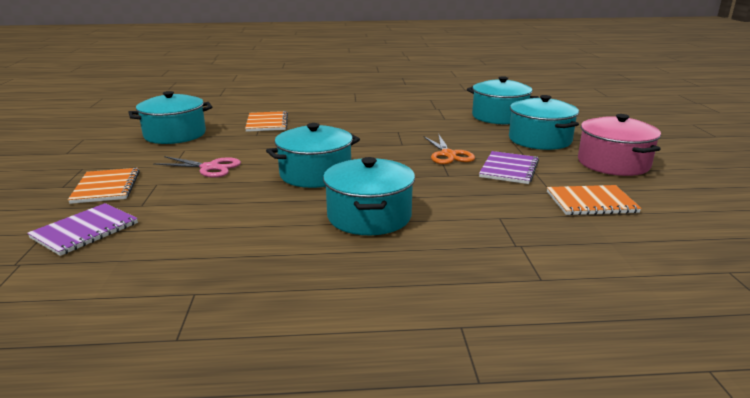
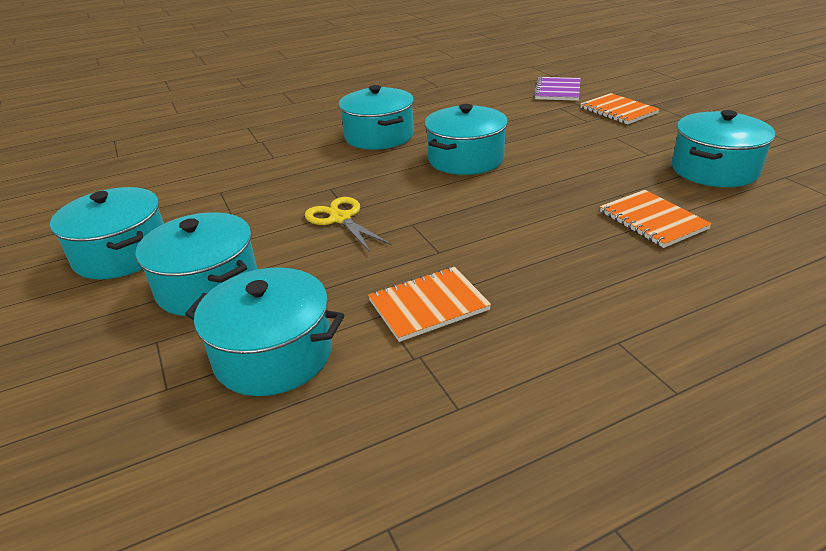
camera: 160 degrees right, 10 degrees up
(210, 168) = (576, 142): pink scissors -> none
(448, 155) = (340, 219): orange scissors -> yellow scissors
(509, 169) = (262, 212): purple notebook -> none
(591, 202) = (185, 188): orange notebook -> orange notebook (428, 305)
(613, 163) = (122, 254): pink pot -> turquoise pot

